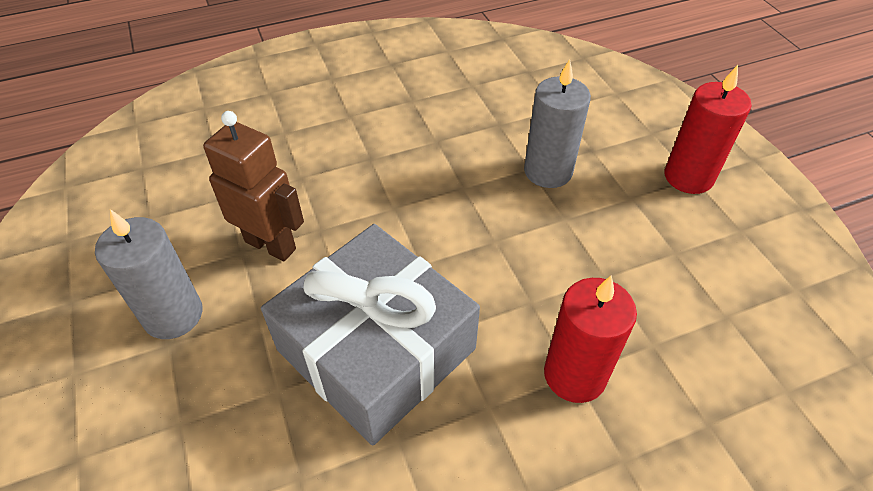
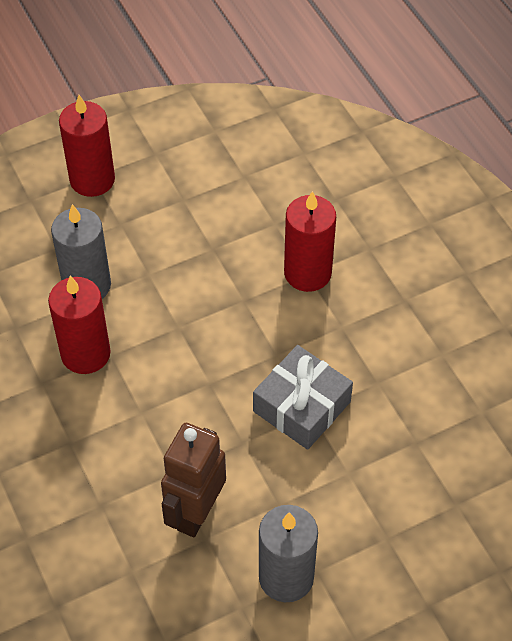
camera: 95 degrees left, 5 degrees up
(376, 349) = (301, 406): grey gift -> grey gift, size x0.59
(466, 169) = (85, 354): none -> red candle

